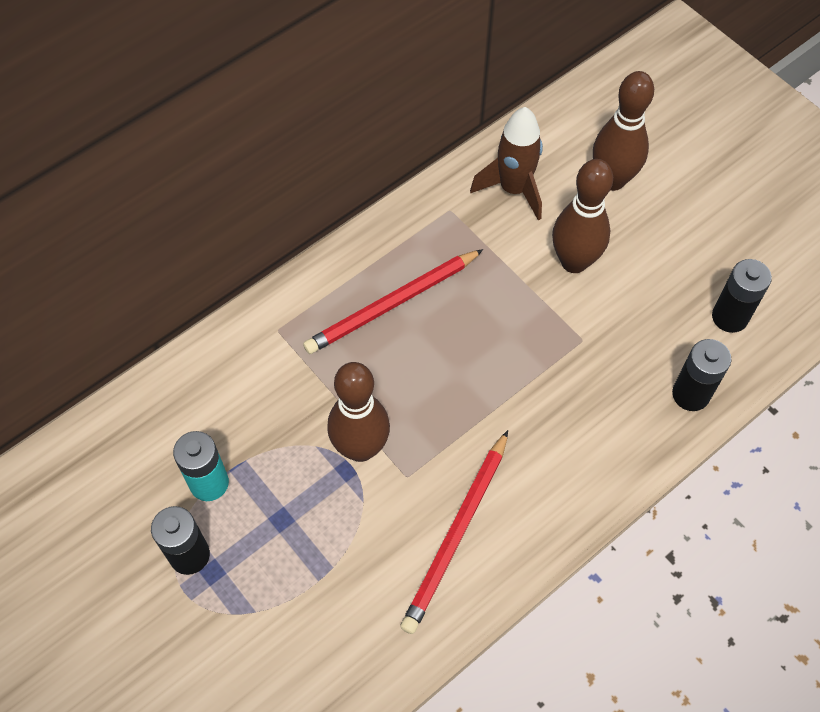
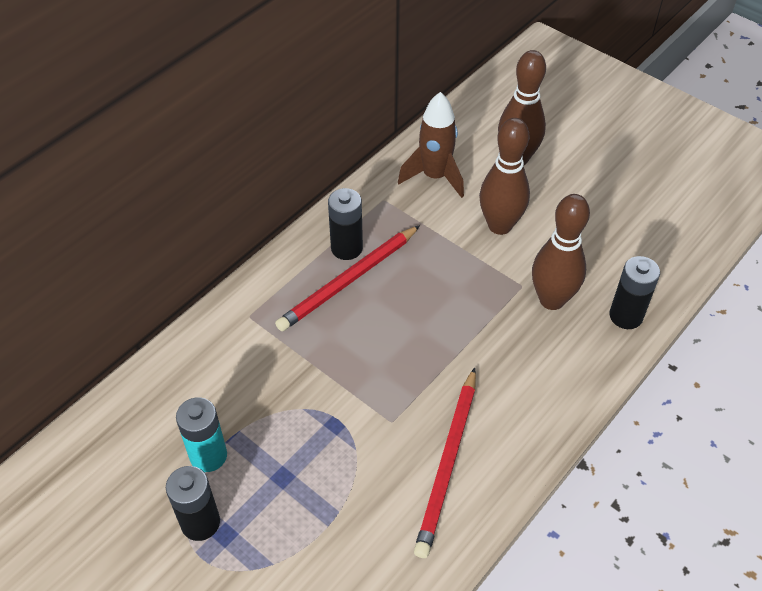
camera: 10 degrees left, 10 degrees down
(360, 448) = (344, 404): brown bowling pin -> brown bowling pin (551, 300)
(729, 317) = (642, 250): black battery -> black battery (346, 248)

